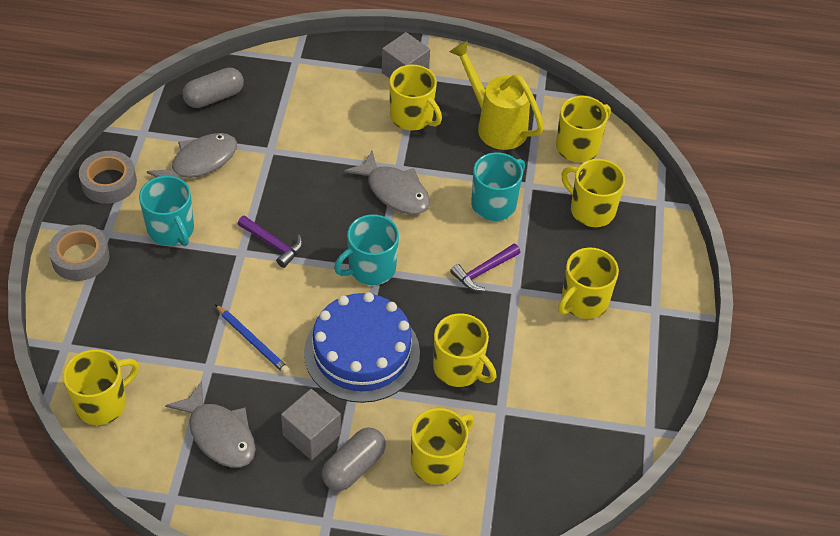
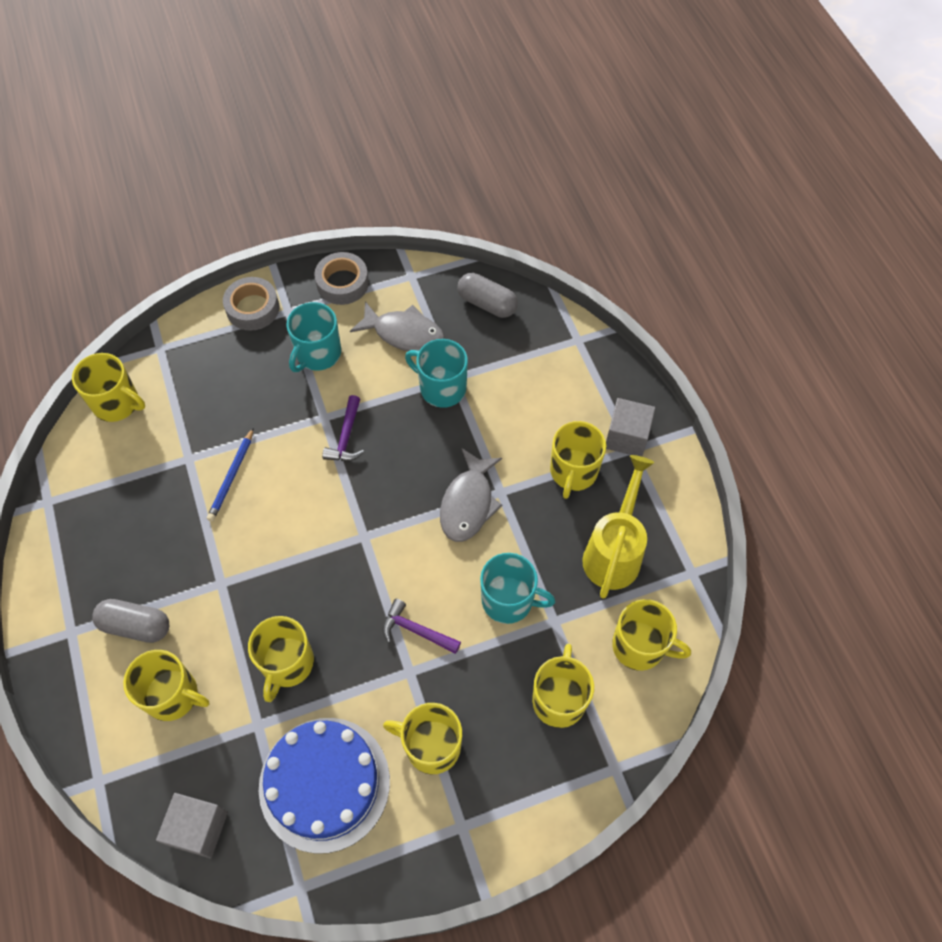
camera: 65 degrees right, 10 degrees up
(219, 434) = (124, 503): grey fish -> none
(311, 434) = (155, 574): grey cube -> grey cube (198, 828)
(362, 352) = (263, 570): blue cake -> blue cake (324, 783)
(371, 268) = (363, 529): turquoise mug -> turquoise mug (441, 388)

